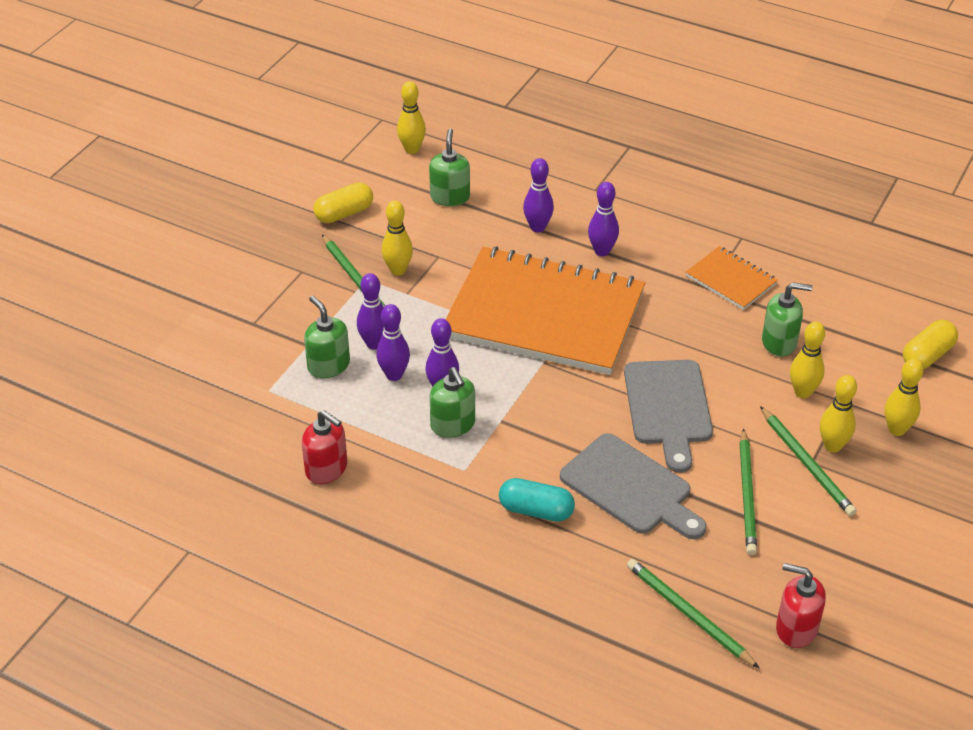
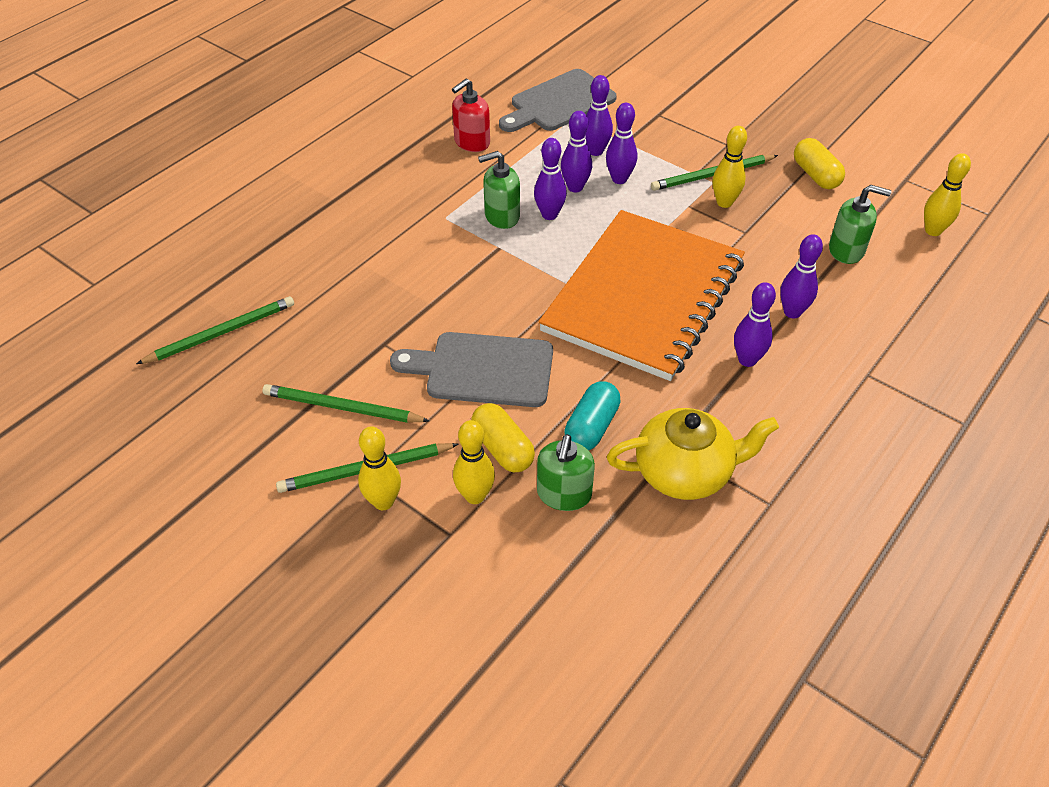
camera: 100 degrees right, 5 degrees up
(328, 365) = (595, 151): green soap dispenser -> purple bowling pin
(536, 510) = (381, 254): turquoise capsule -> turquoise capsule (591, 427)
(630, 487) = (384, 321): grey cutting board -> grey cutting board (559, 103)
(731, 280) = (685, 472): orange notebook -> yellow teapot
(796, 628) = (166, 406): red soap dispenser -> none
(896, 429) = (388, 576): yellow bowling pin -> none
(927, 355) = (507, 657): yellow capsule -> yellow capsule (502, 448)

